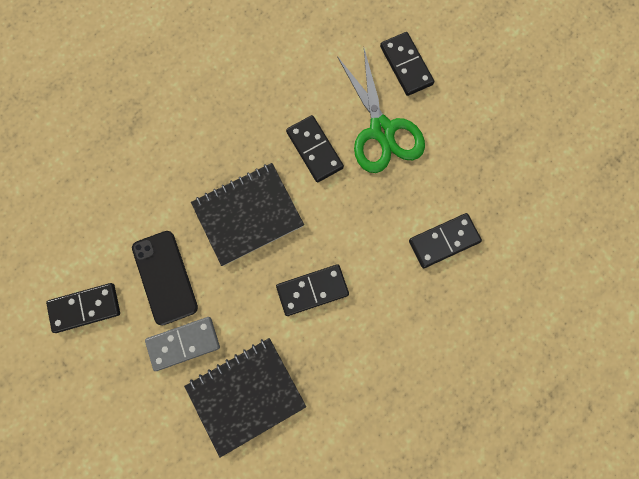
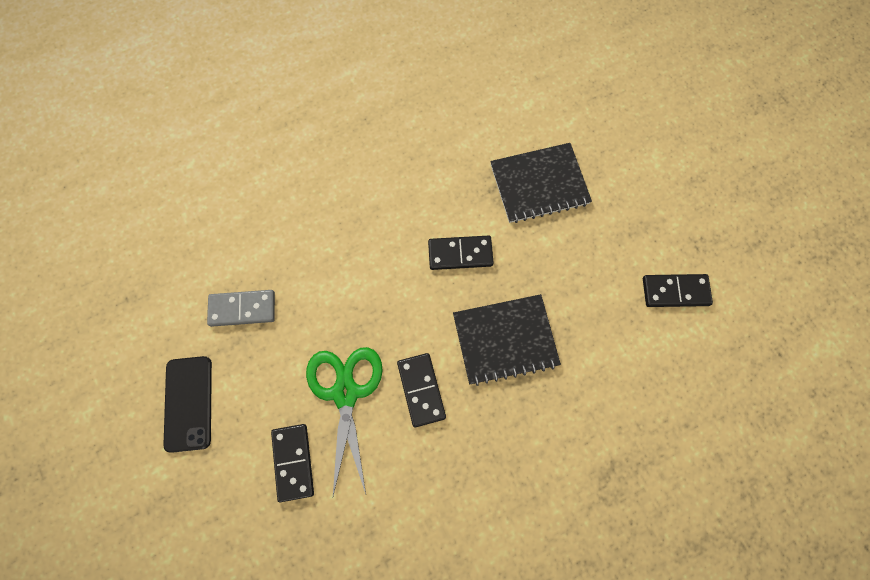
camera: 165 degrees left, 5 degrees down
(165, 277) = (596, 300): black phone -> black phone (188, 403)
(183, 343) = (587, 238): grey domino -> grey domino (242, 309)
(444, 241) = (325, 266): black domino -> none

